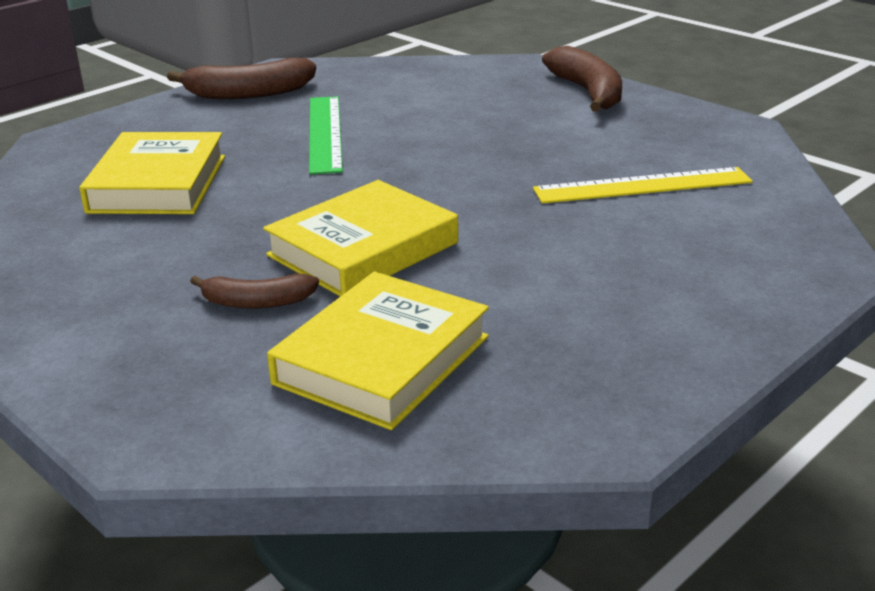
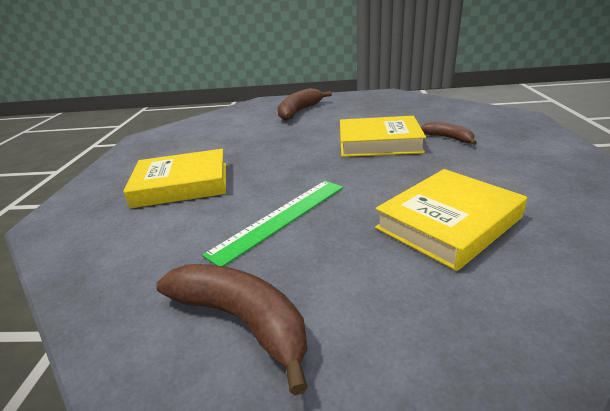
camera: 130 degrees left, 0 degrees up
(382, 360) = (423, 114): yellow book -> yellow book (182, 184)
(588, 92) = (111, 179): brown banana -> brown banana (299, 111)
(642, 186) = (237, 130): yellow ruler -> none

